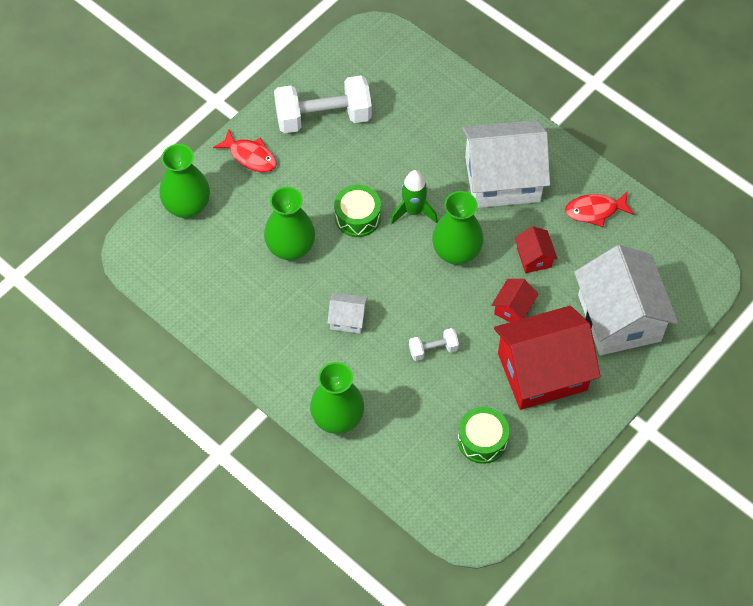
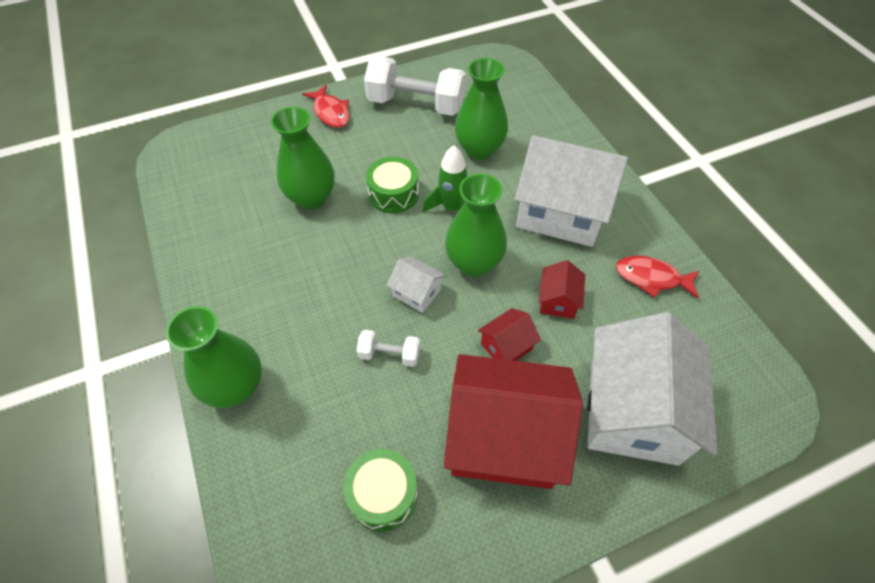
camera: 25 degrees right, 5 degrees down
(187, 207) = (247, 132): green vase -> green vase (479, 149)
(347, 319) = (320, 284): white house -> white house (416, 292)

